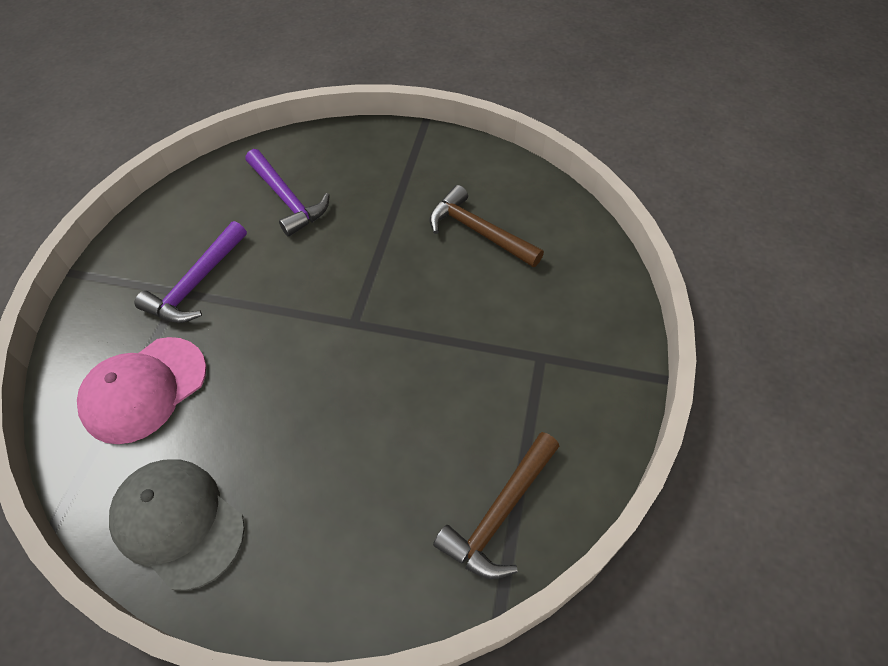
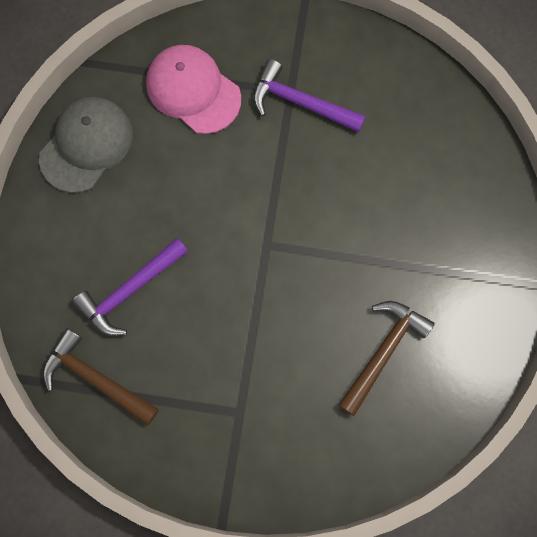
camera: 85 degrees right, 20 degrees up
(287, 199) = (409, 160): purple hammer -> purple hammer (129, 290)

